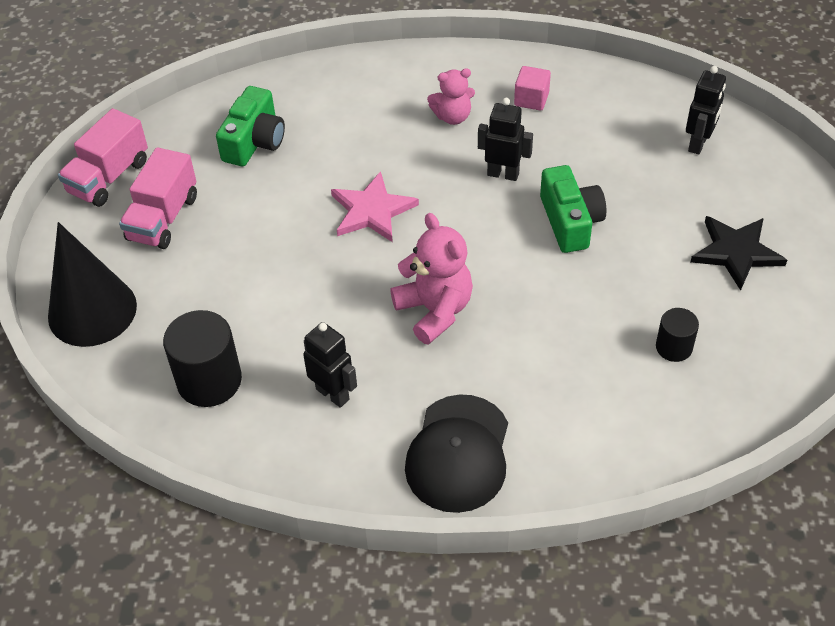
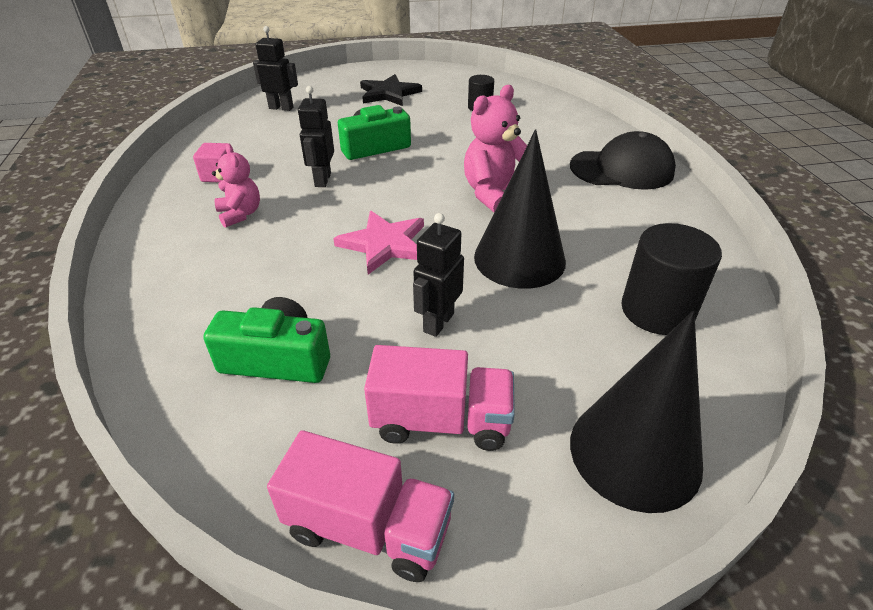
camera: 105 degrees left, 10 degrees down
(316, 303) = (519, 259): none -> black cone
(333, 394) = (614, 231): black robot -> black robot (438, 322)

